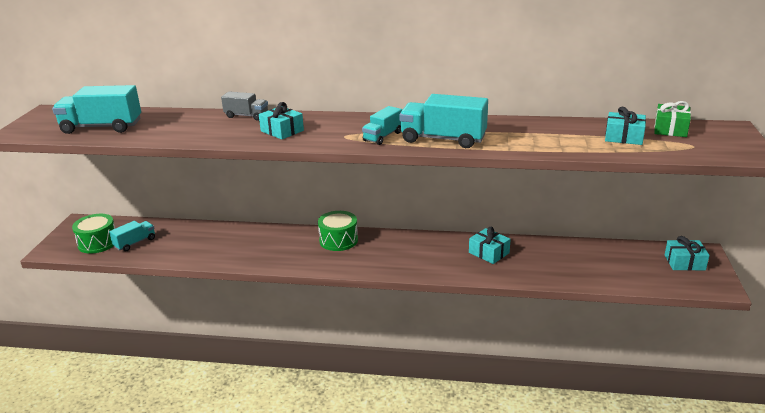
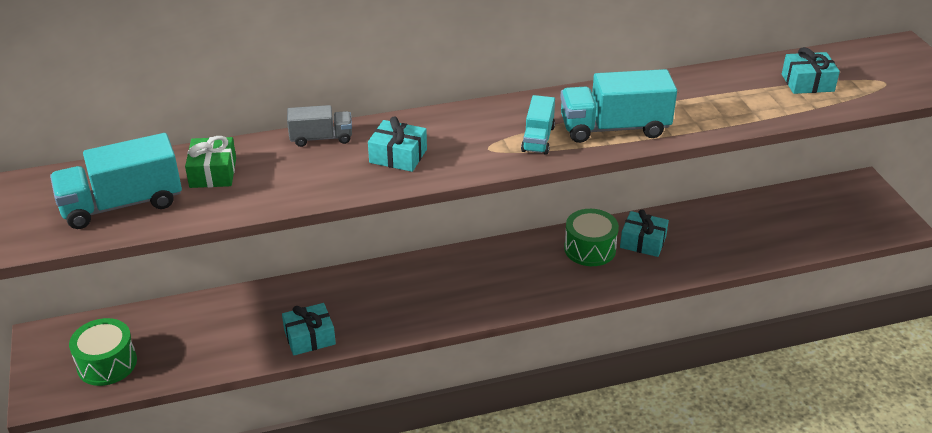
camera: 25 degrees left, 10 degrees up
(135, 243) = (165, 349): turquoise truck -> none
(338, 240) = (449, 270): green drum -> green drum (590, 249)
(670, 129) = (845, 60): green gift -> green gift (213, 173)
(684, 262) = (852, 201): turquoise gift -> turquoise gift (309, 337)

